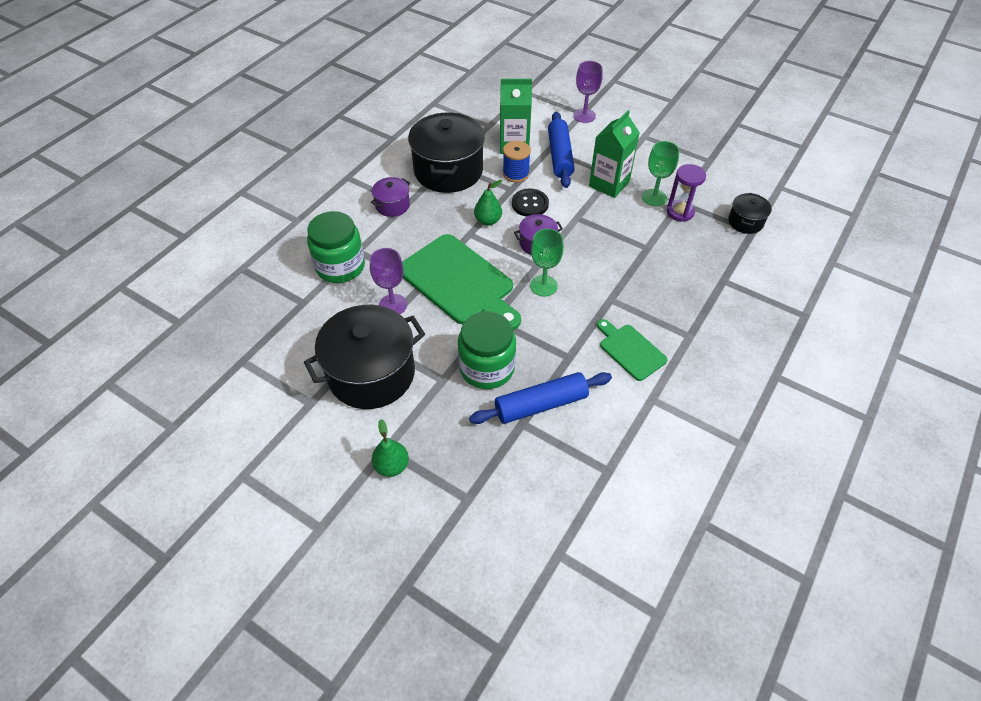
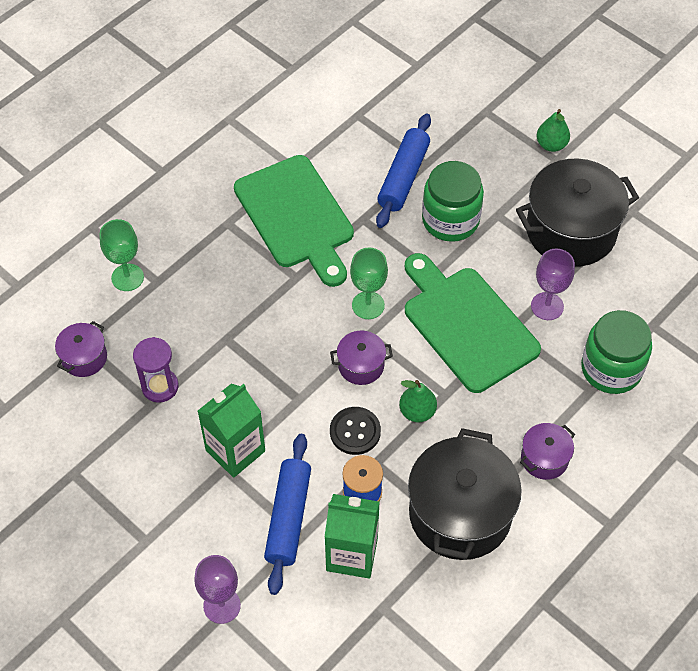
camera: 170 degrees left, 5 degrees up
(541, 404) = (403, 177): blue rolling pin -> blue rolling pin turned 60 degrees counterclockwise
(630, 350) = (296, 217): green cutting board -> green cutting board, size x1.89
(654, 197) = (183, 416): green goblet -> green goblet (127, 277)
(745, 222) = (84, 358): black pot -> purple pot

